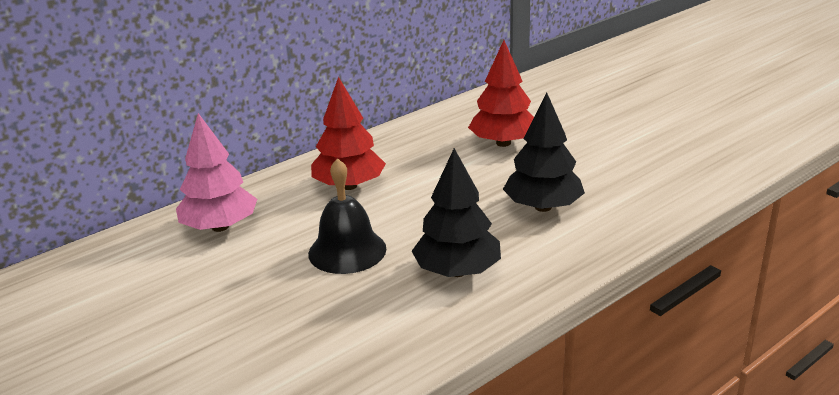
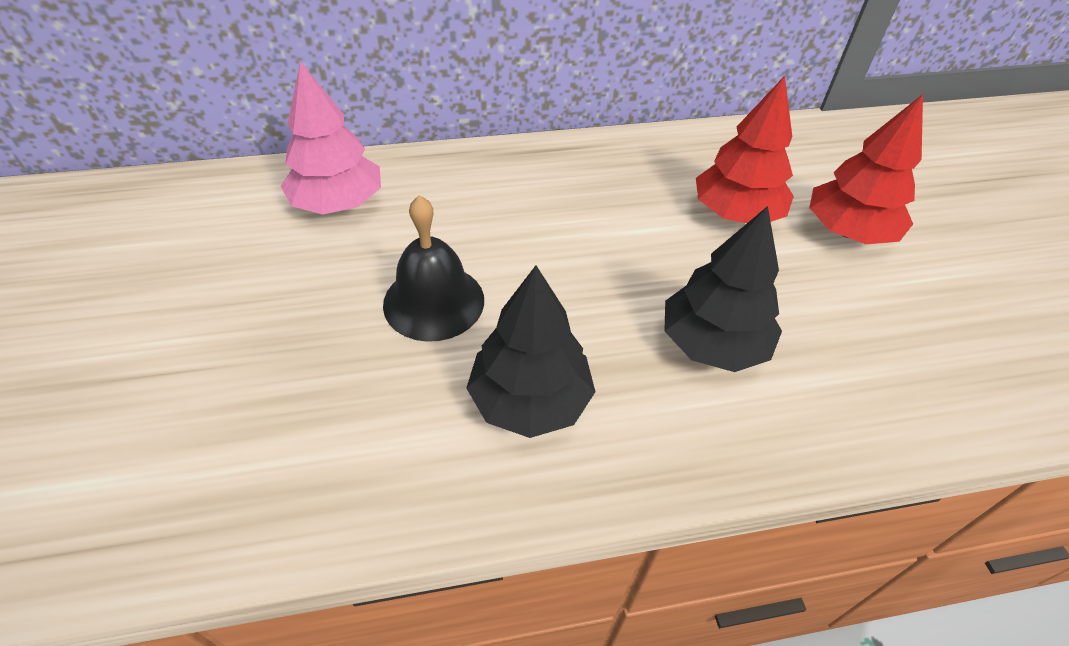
camera: 25 degrees right, 20 degrees up
(349, 186) = (510, 203): red tree -> red tree (848, 231)

